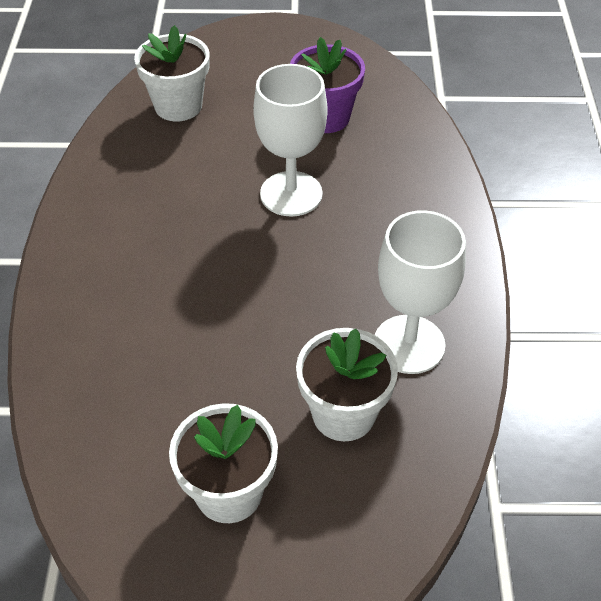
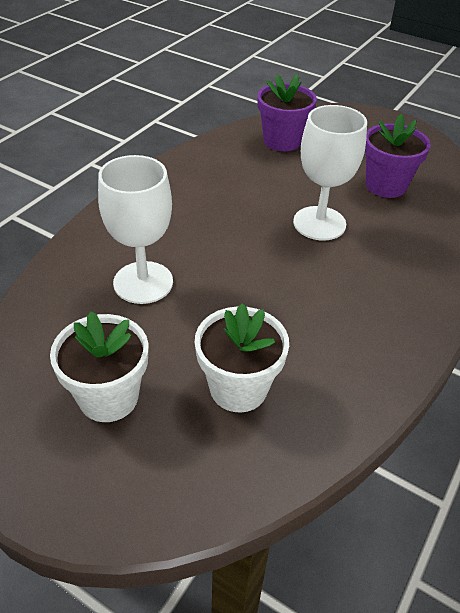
camera: 30 degrees right, 5 degrees down
(178, 106) = (282, 141): white flower pot -> purple flower pot
(409, 344) = (331, 365): white goblet -> white goblet (143, 282)

